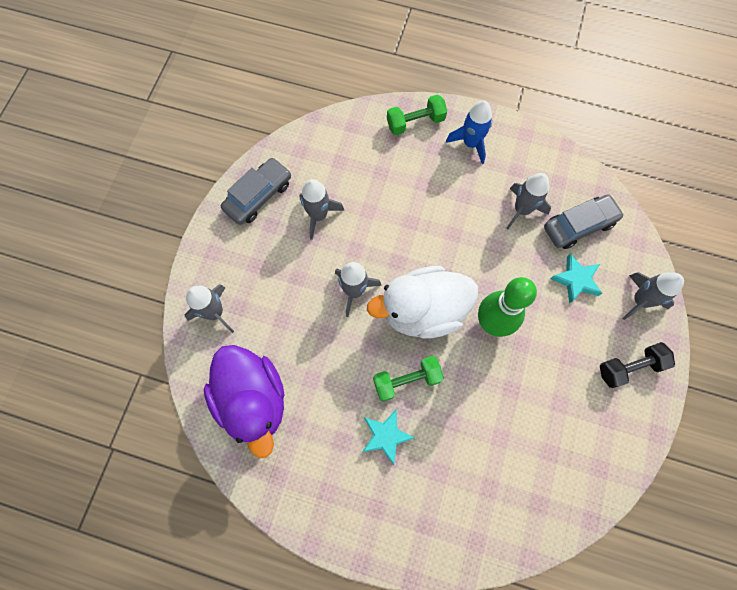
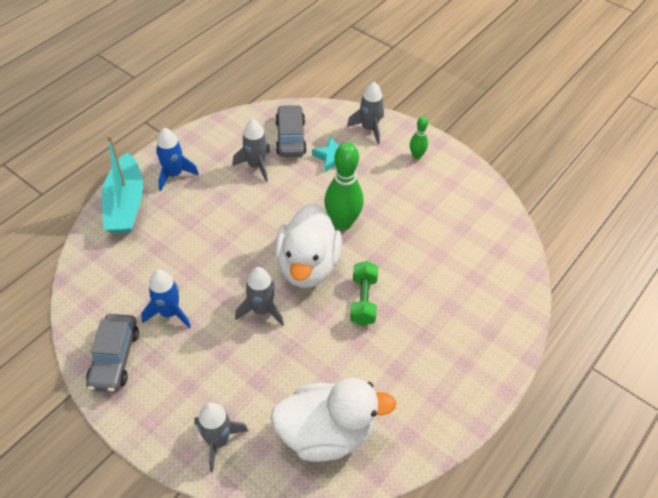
camera: 70 degrees left, 20 degrees down
(253, 400) = (326, 433): purple duck -> white duck
(258, 196) = (114, 358): grey car -> grey car turned 150 degrees counterclockwise
(318, 215) = (169, 313): grey rocket -> blue rocket
(386, 436) = (405, 334): turquoise star -> none
(415, 122) = (126, 204): green dumbbell -> turquoise boat
(629, 367) = (416, 156): black dumbbell -> green bowling pin

